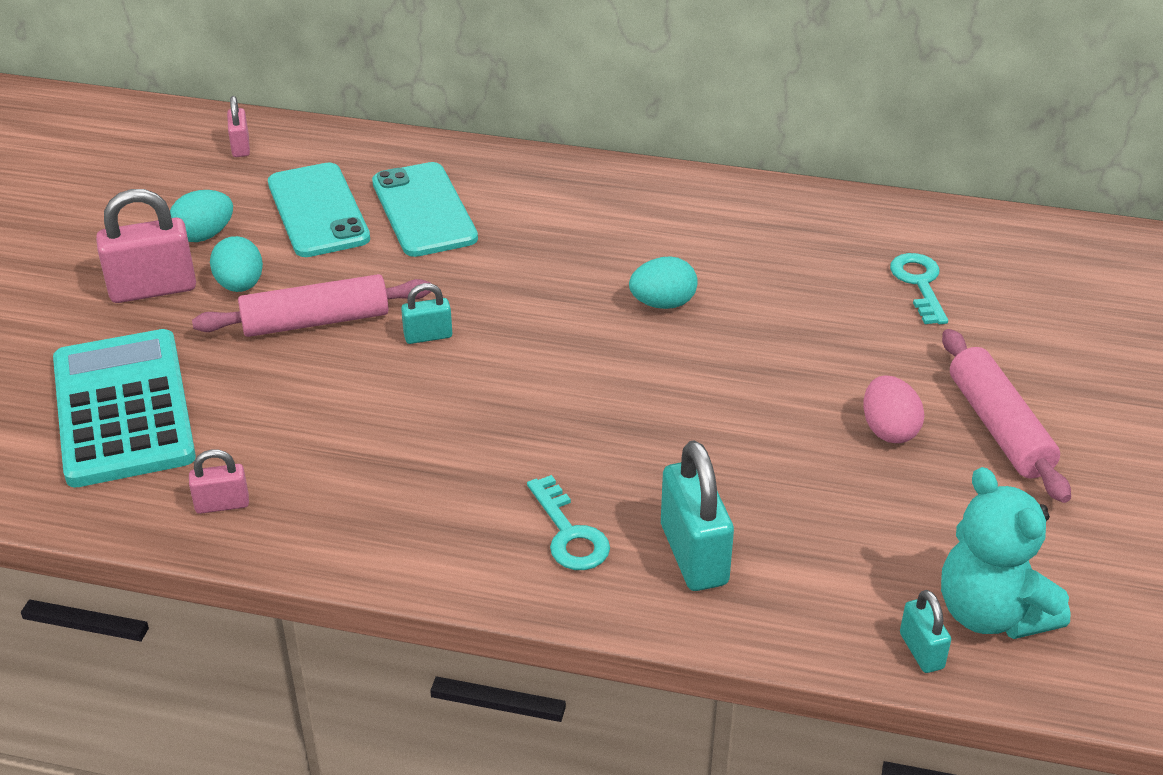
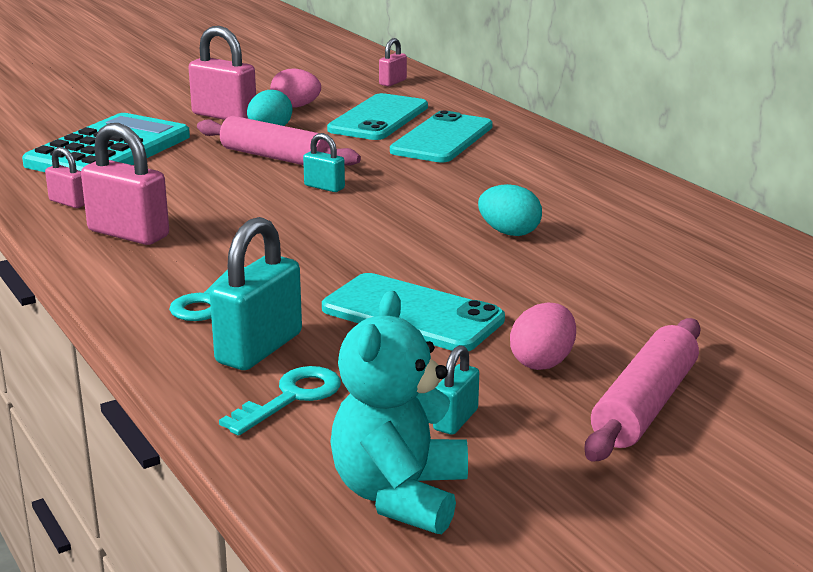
camera: 45 degrees right, 15 degrees down
(204, 235) = (295, 106): turquoise egg -> pink egg
(359, 505) = (128, 234): none -> pink padlock
(737, 442) = (412, 314): none -> turquoise phone
(919, 284) = (747, 304): turquoise key -> turquoise key (291, 397)
(921, 651) = (299, 481): turquoise padlock -> turquoise padlock (455, 420)

